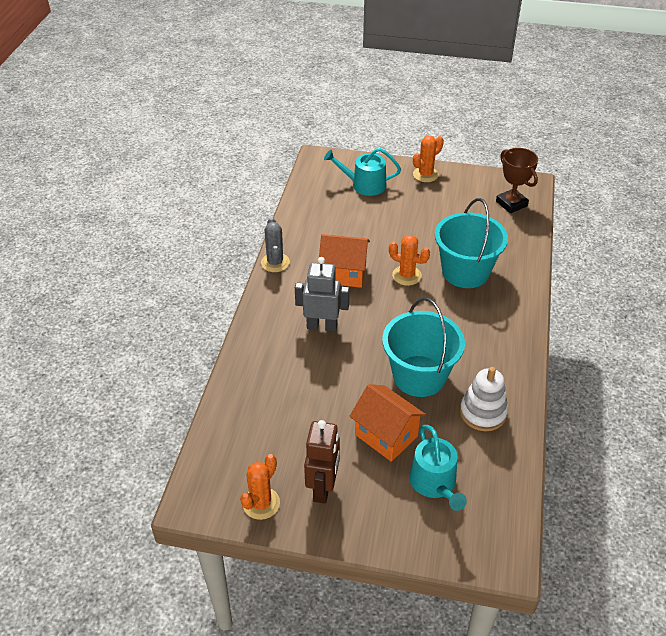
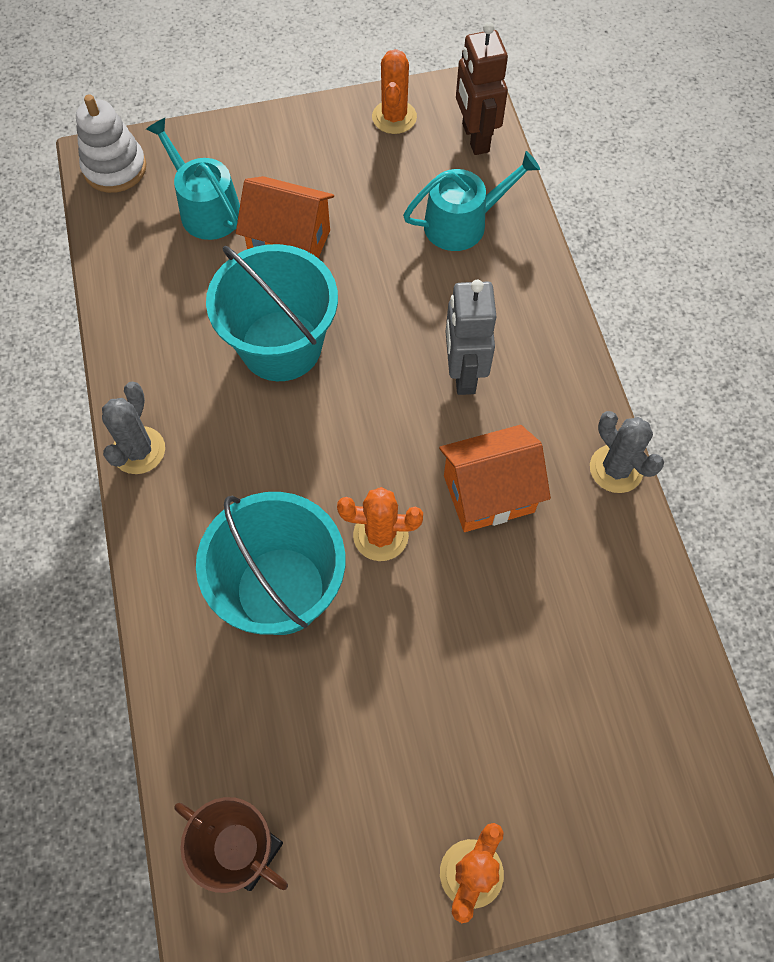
camera: 155 degrees right, 20 degrees up
(322, 326) = (463, 373): grey robot -> grey robot turned 105 degrees clockwise
(323, 488) = (335, 157): brown robot -> brown robot (475, 138)
(364, 185) = (584, 767): turquoise watering can -> turquoise watering can (463, 223)
(483, 412) = (172, 324): white stacking toy -> white stacking toy (115, 168)
(522, 352) = (138, 450): none -> grey cactus

